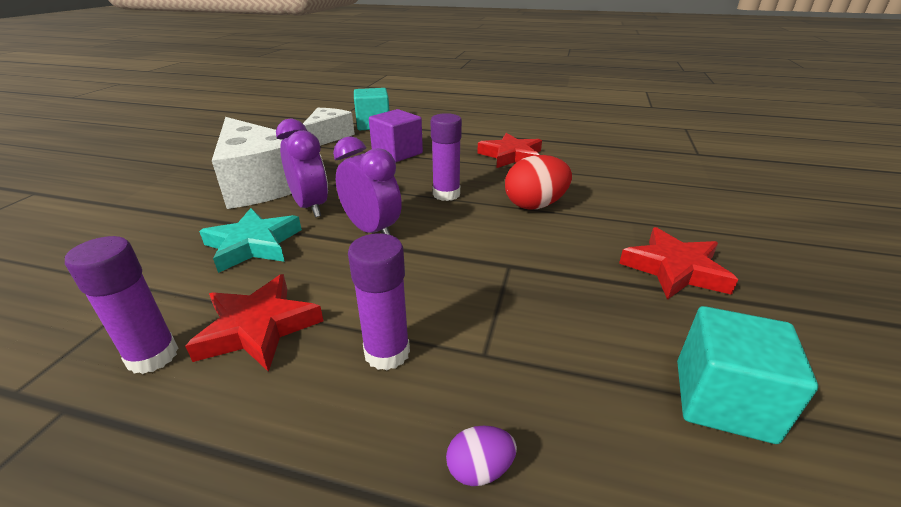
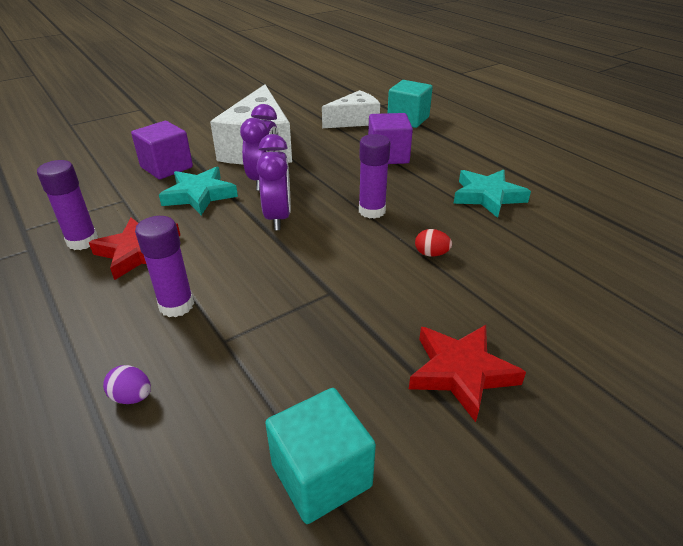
camera: 40 degrees right, 5 degrees up
(167, 235) = (166, 167): none -> purple cube
(511, 156) = (487, 196): red star -> turquoise star
(535, 205) = (431, 254): red egg -> red egg, size x0.50

